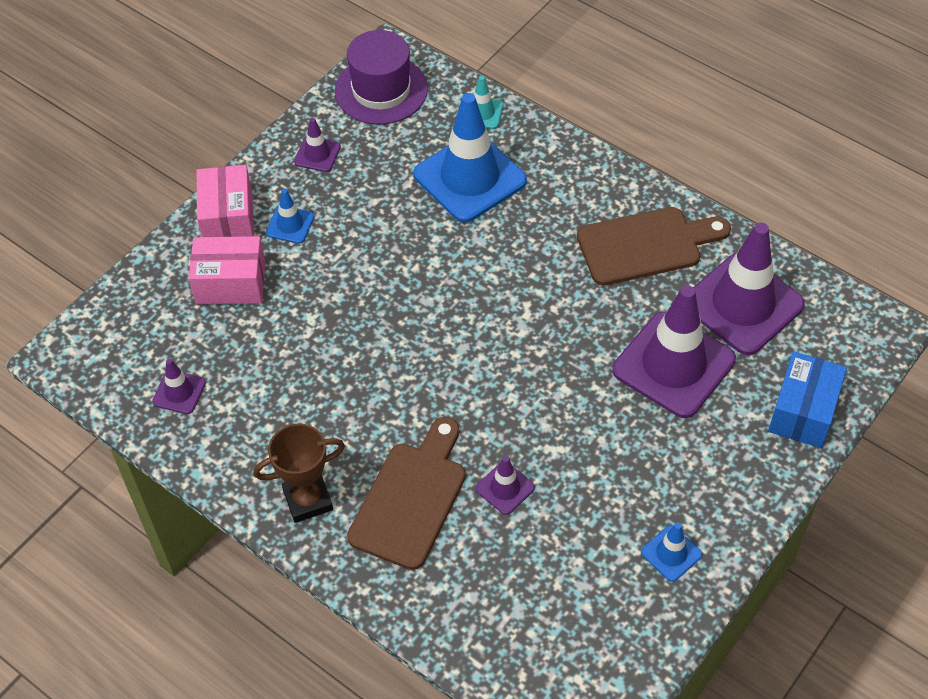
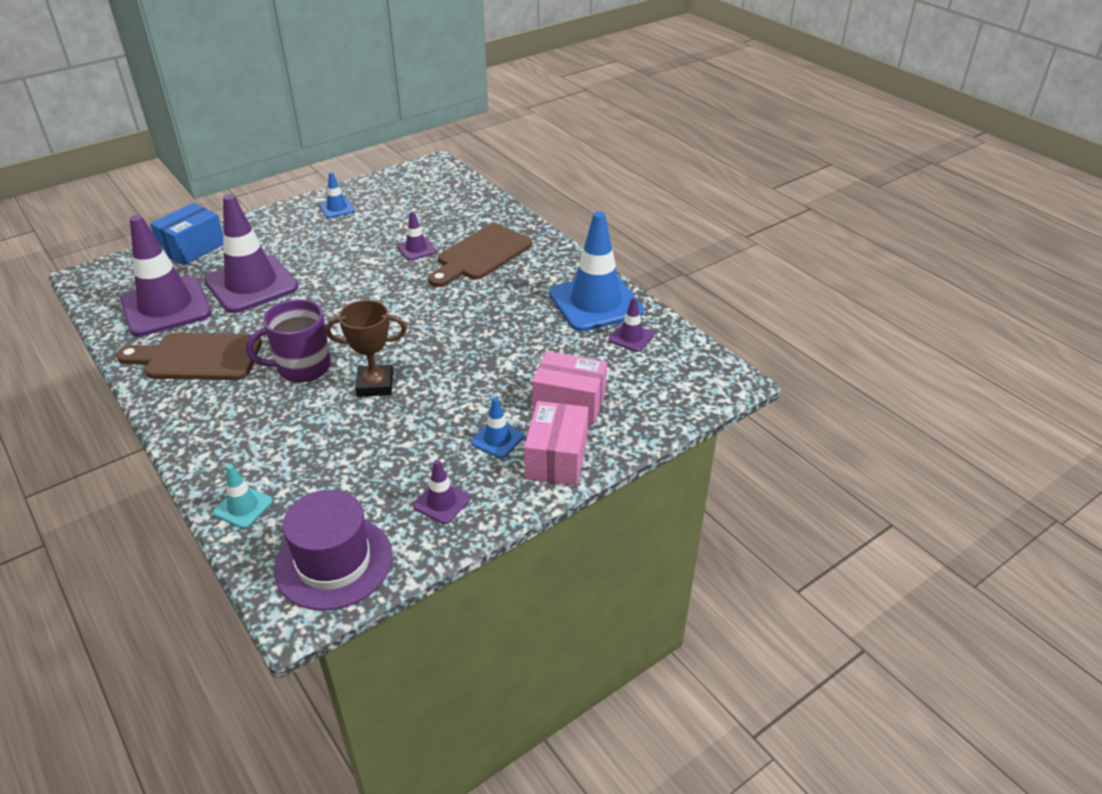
camera: 165 degrees left, 15 degrees down
(308, 500) = (551, 266): brown trophy -> brown trophy (375, 385)
(470, 178) = (303, 444): blue traffic cone -> blue traffic cone (595, 303)
(528, 260) = (302, 367): none -> purple mug

